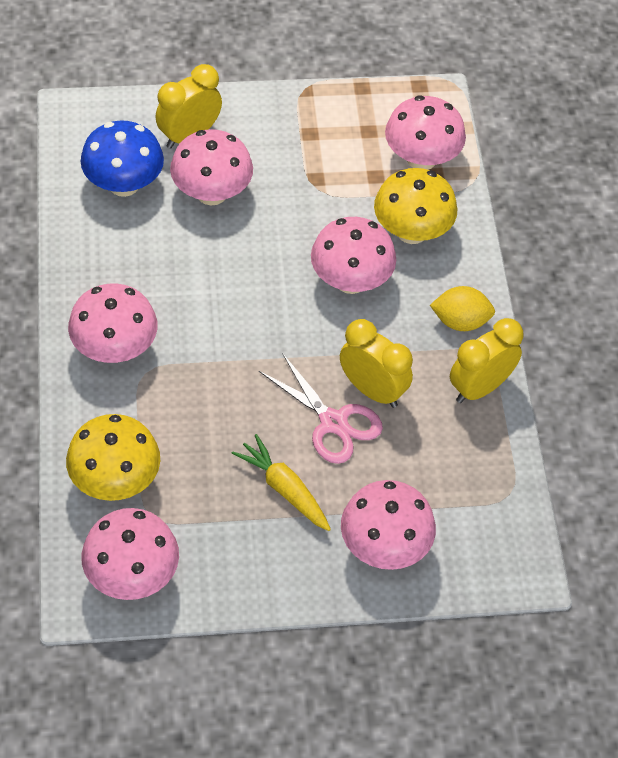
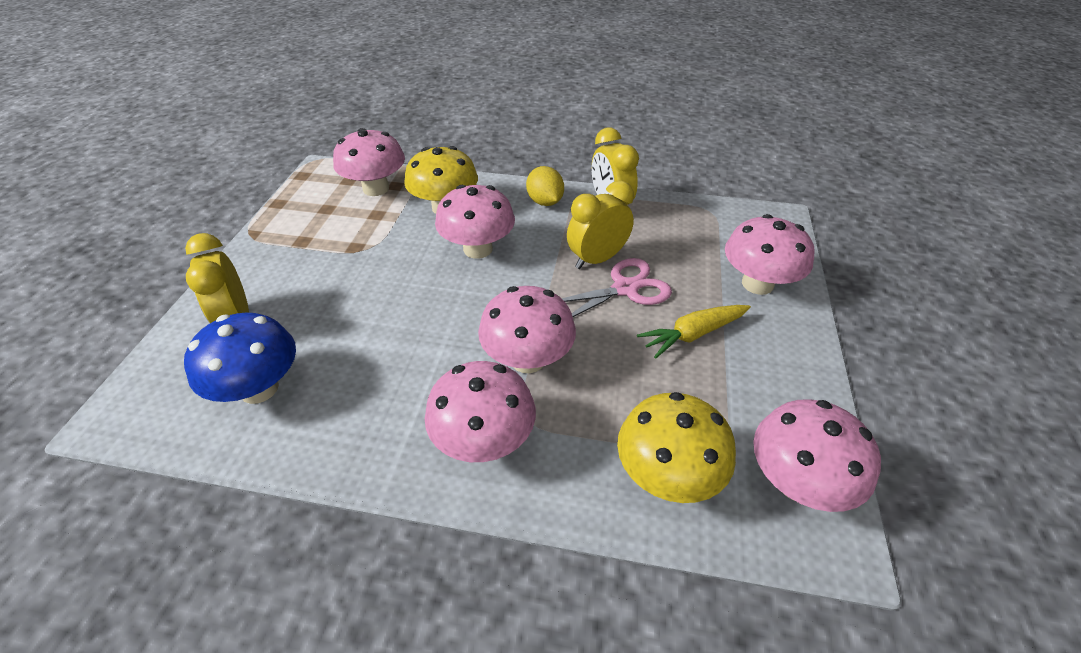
camera: 70 degrees left, 10 degrees down
(211, 193) = (322, 318): pink mushroom -> pink mushroom (527, 359)
(460, 321) = (545, 202): yellow lemon -> yellow lemon turned 45 degrees counterclockwise

